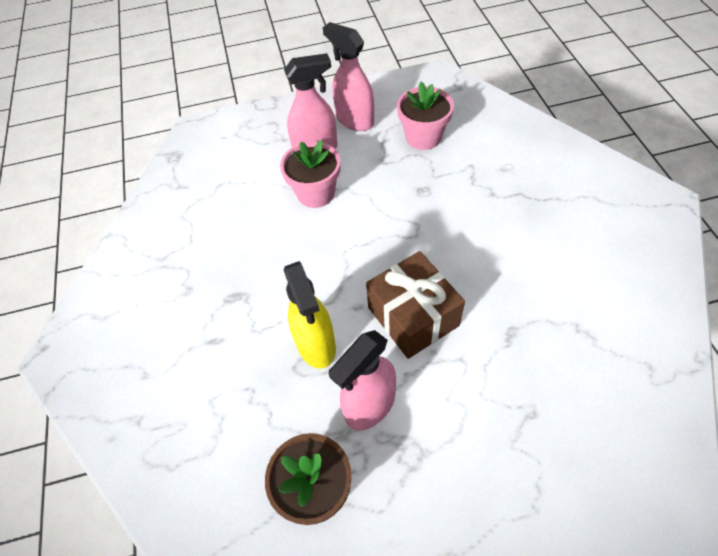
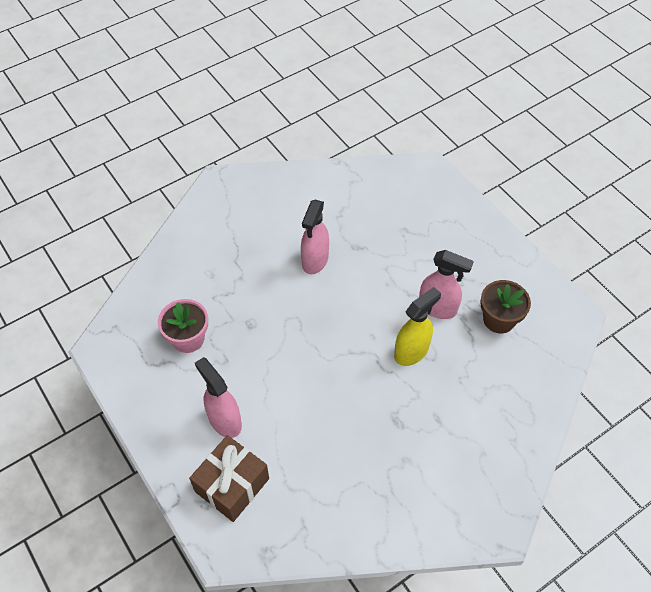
camera: 115 degrees left, 0 degrees up
(316, 193) = (276, 401): pink flower pot -> none
(354, 120) = (178, 400): pink spray bottle -> pink spray bottle (315, 260)
(413, 316) = (366, 301): brown gift -> brown gift (232, 485)

